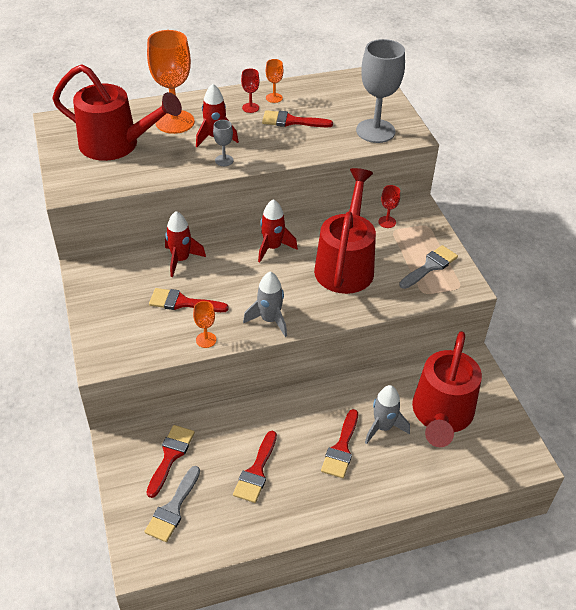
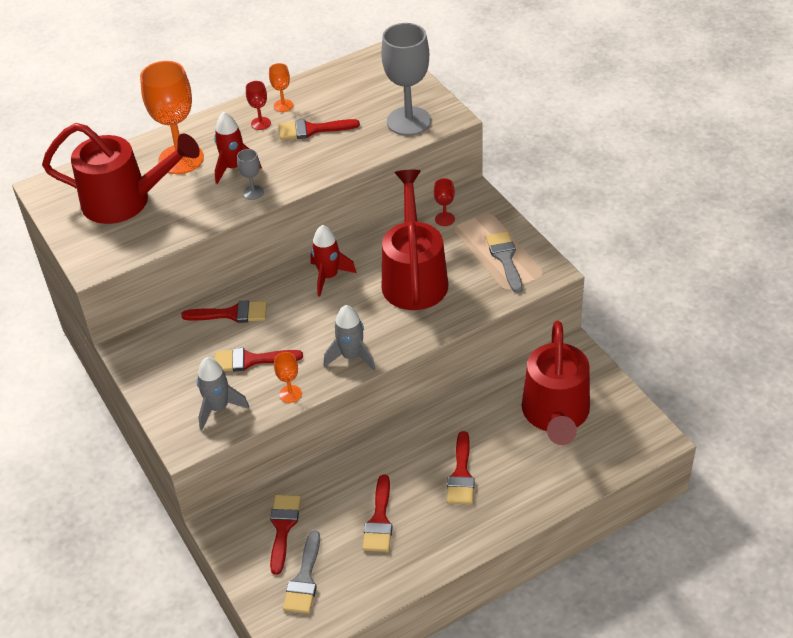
camera: 10 degrees left, 0 degrees up
(181, 260) = (232, 314): red rocket -> red brush
(383, 427) = (498, 442): grey rocket -> grey rocket (218, 408)
(430, 266) = (505, 258): grey brush -> grey brush turned 45 degrees counterclockwise

